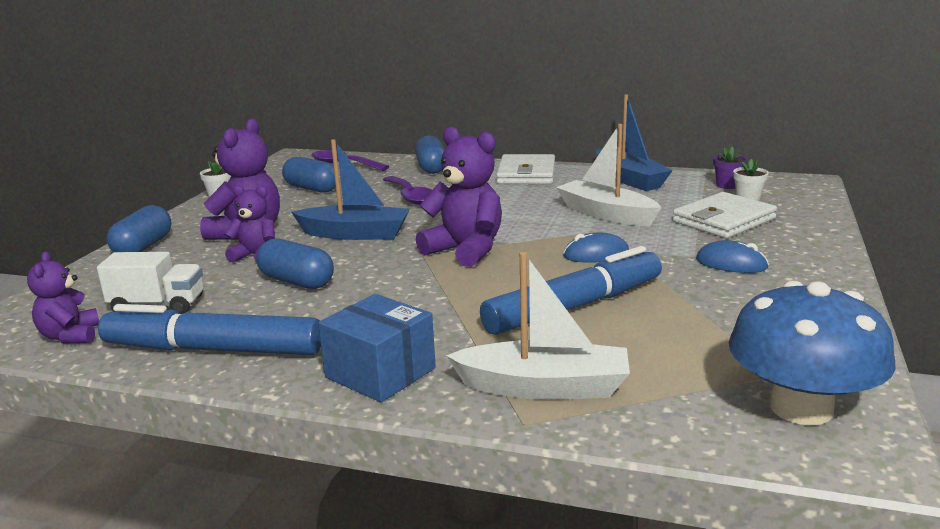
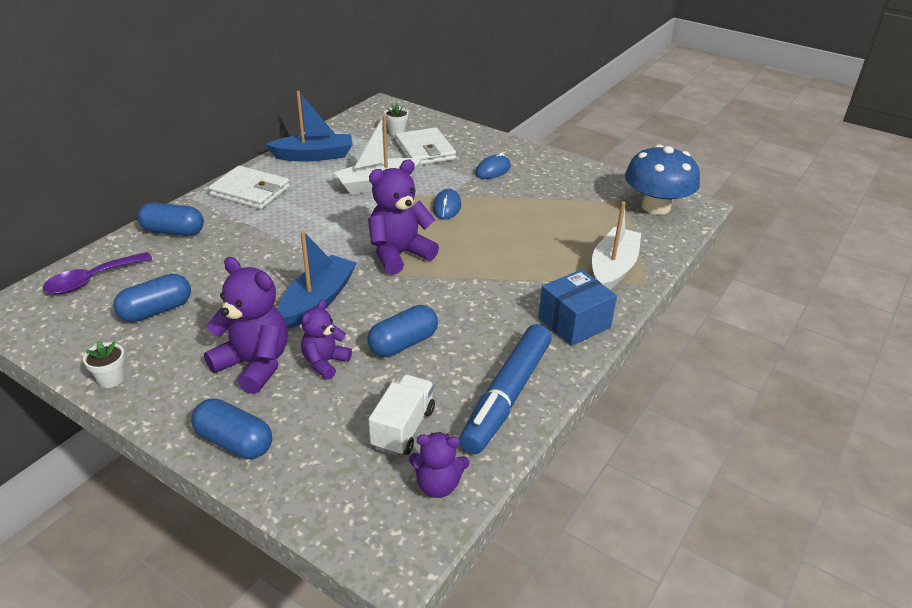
camera: 75 degrees left, 15 degrees up
(410, 197) = (247, 257): purple spoon -> none
(575, 307) = (521, 235): blue marker -> none
(727, 185) = (364, 129): purple flower pot -> none

